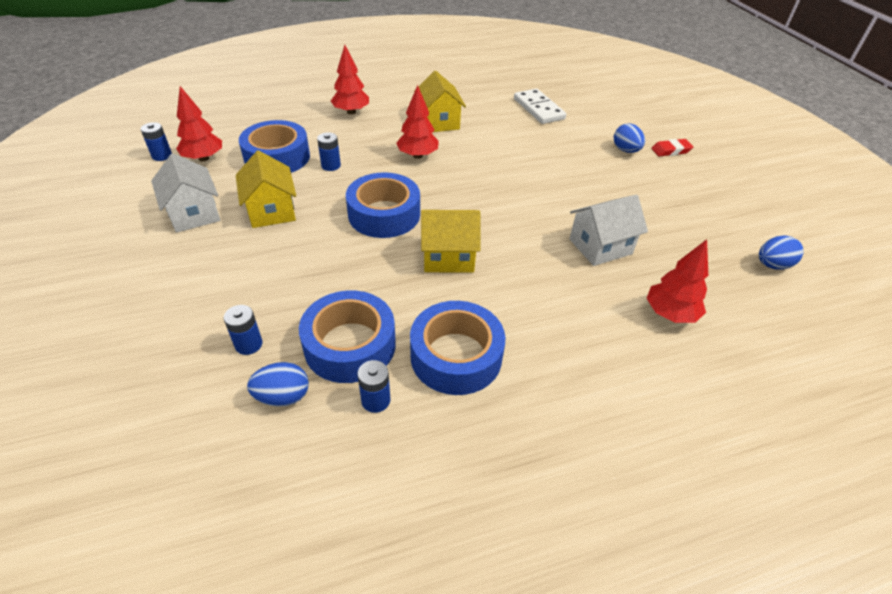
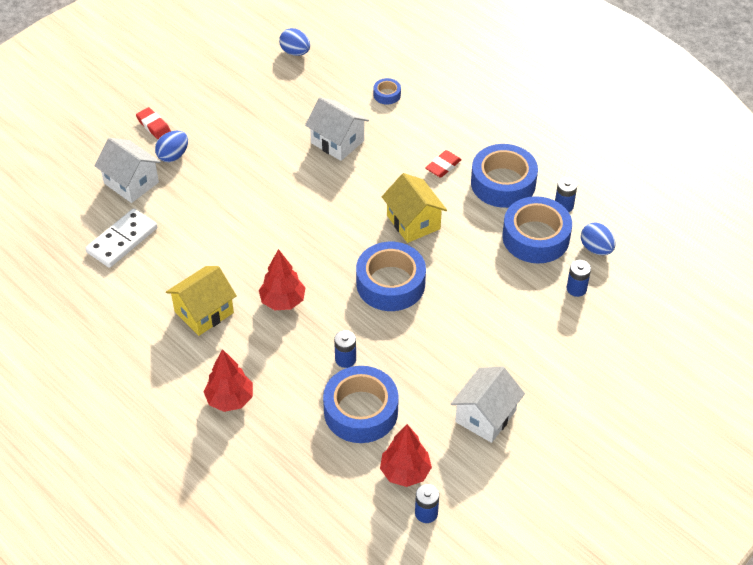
camera: 115 degrees left, 5 degrees up
(271, 211) = (441, 363): yellow house -> none
(517, 313) = (443, 166): none -> red eraser
(601, 125) = (131, 183): none -> white house
(670, 314) = (387, 94): red tree -> blue tape

